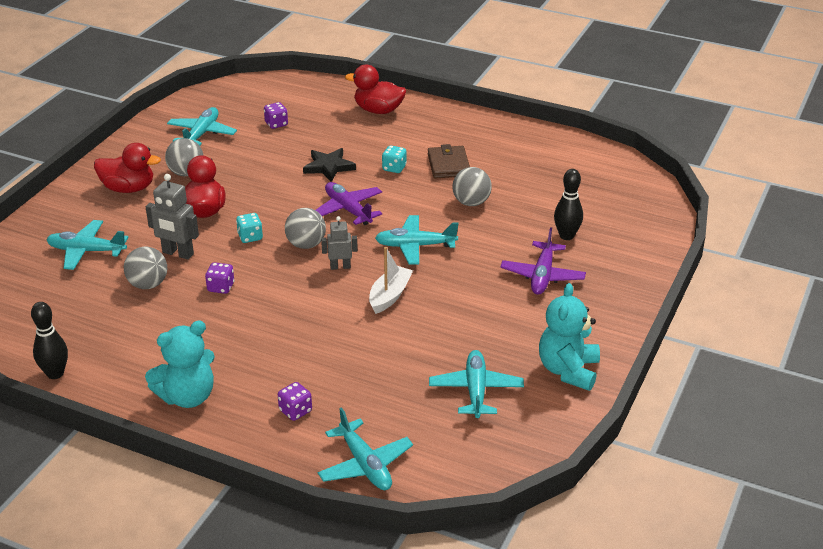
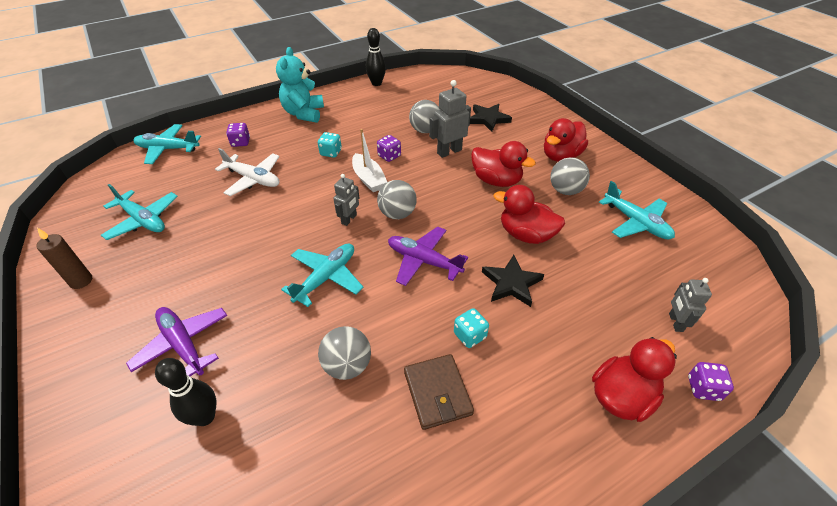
camera: 125 degrees right, 10 degrees up
(86, 251) = (488, 119): turquoise plane -> black star
(250, 237) = (437, 190): turquoise dice -> turquoise dice (331, 152)
(267, 175) = (526, 235): none -> red duck
(276, 124) = (631, 282): purple dice -> purple dice (703, 388)
(298, 104) = (675, 322): none -> grey robot
(347, 357) = (253, 179): none -> white plane
(348, 210) = (423, 261): purple plane -> purple plane turned 150 degrees counterclockwise
(389, 296) = (284, 228): white boat -> white boat (369, 179)
(448, 165) = (437, 393): brown wallet -> brown wallet turned 45 degrees clockwise
(568, 370) = (81, 281): turquoise teddy bear -> brown candle

